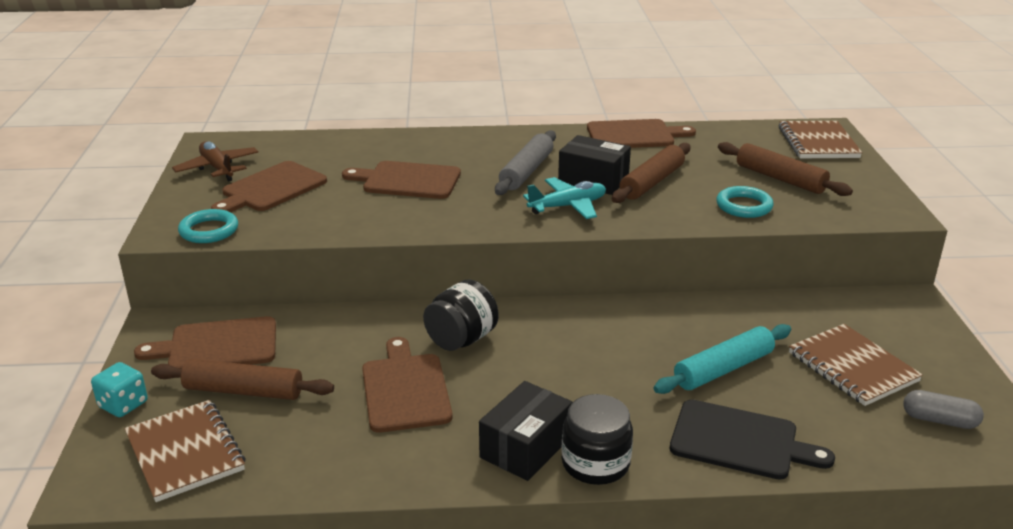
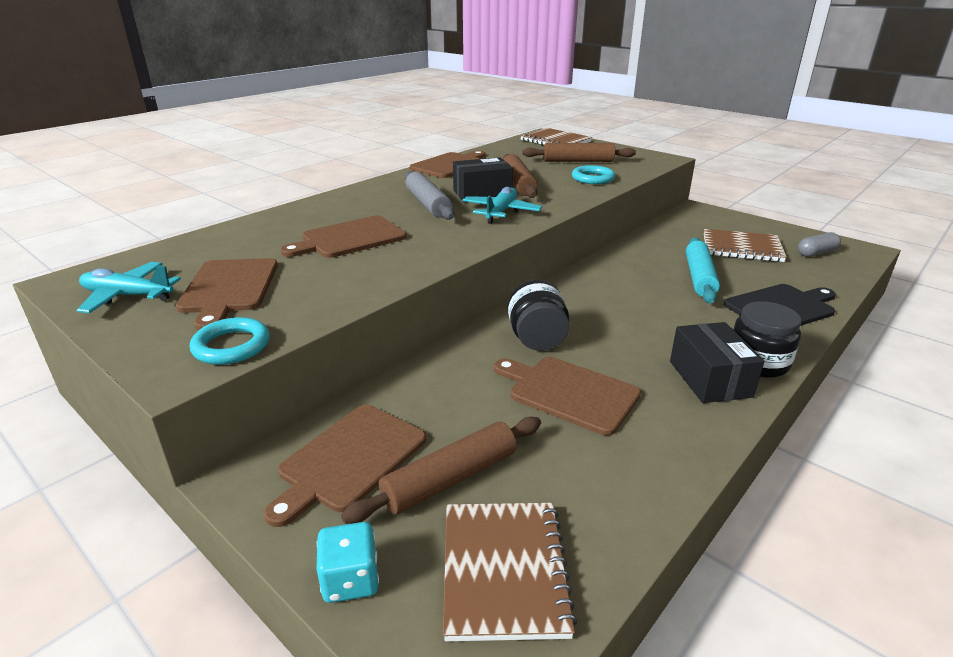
camera: 45 degrees left, 0 degrees up
(185, 452) = (504, 570): brown notebook -> brown notebook turned 75 degrees clockwise
(218, 168) = (128, 296): brown plane -> turquoise plane

